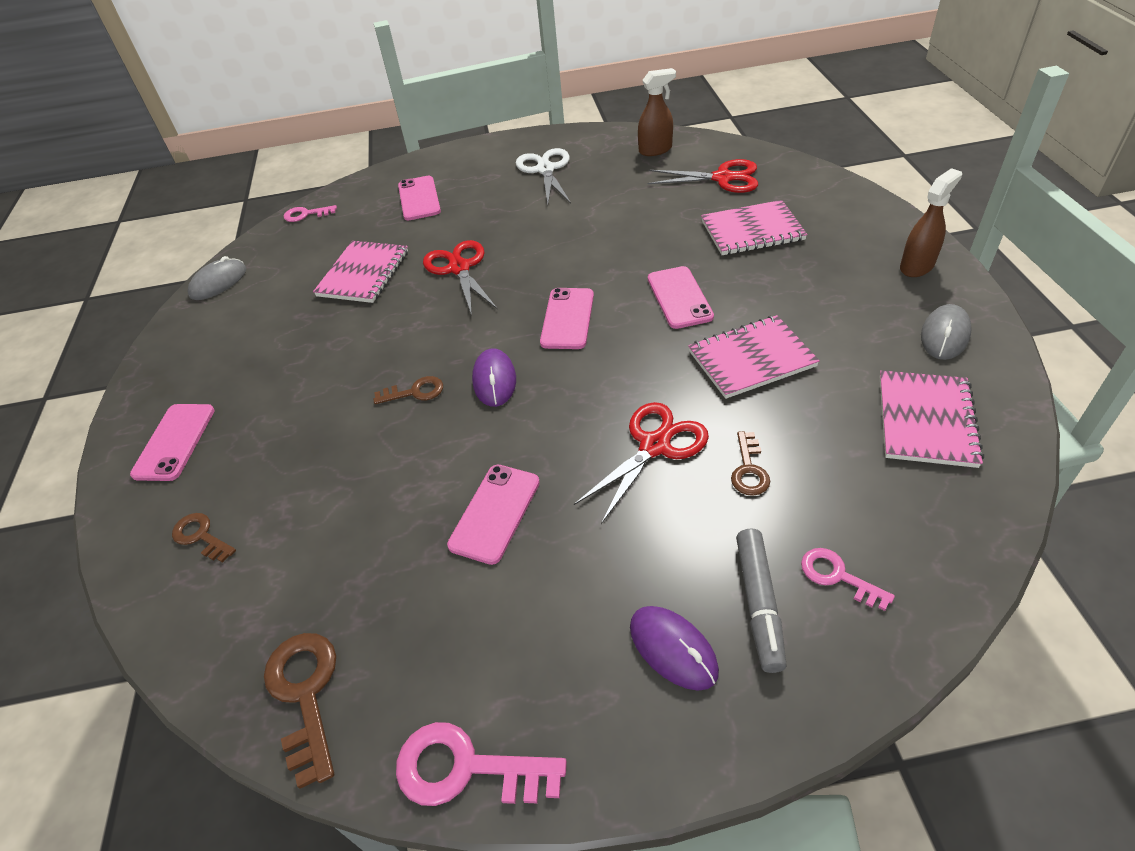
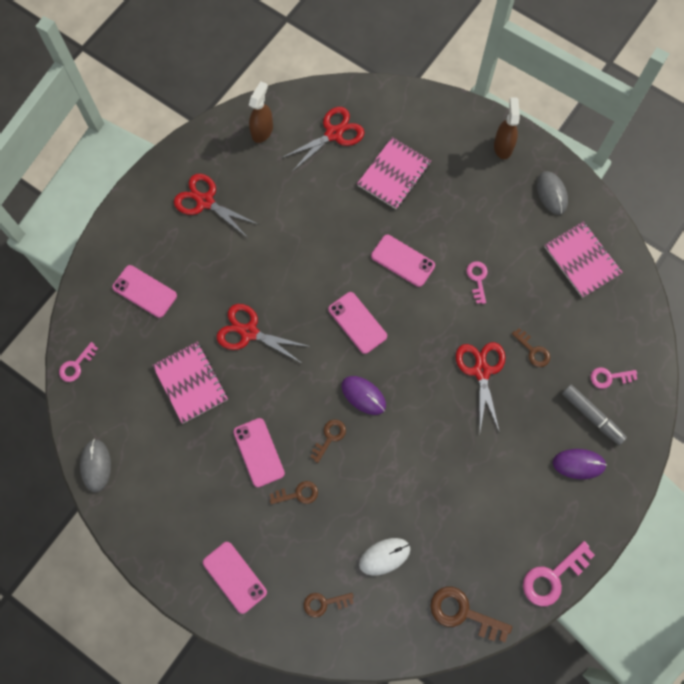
camera: 50 degrees left, 25 degrees up
(314, 544) = (384, 556): none -> white mouse
(321, 417) = (297, 494): none -> brown key
(495, 513) = (448, 468): pink phone -> pink phone (258, 452)
(545, 170) = (205, 201): white scissors -> red scissors
(751, 359) = (477, 279): pink notebook -> pink key

